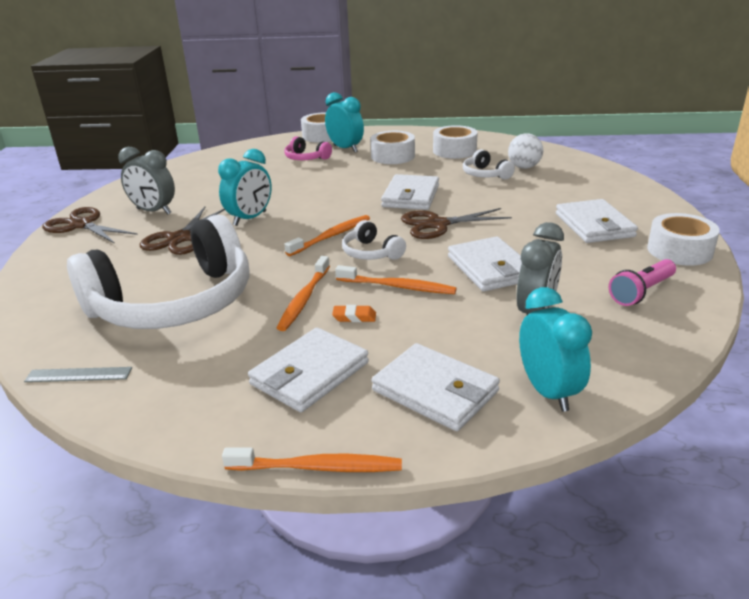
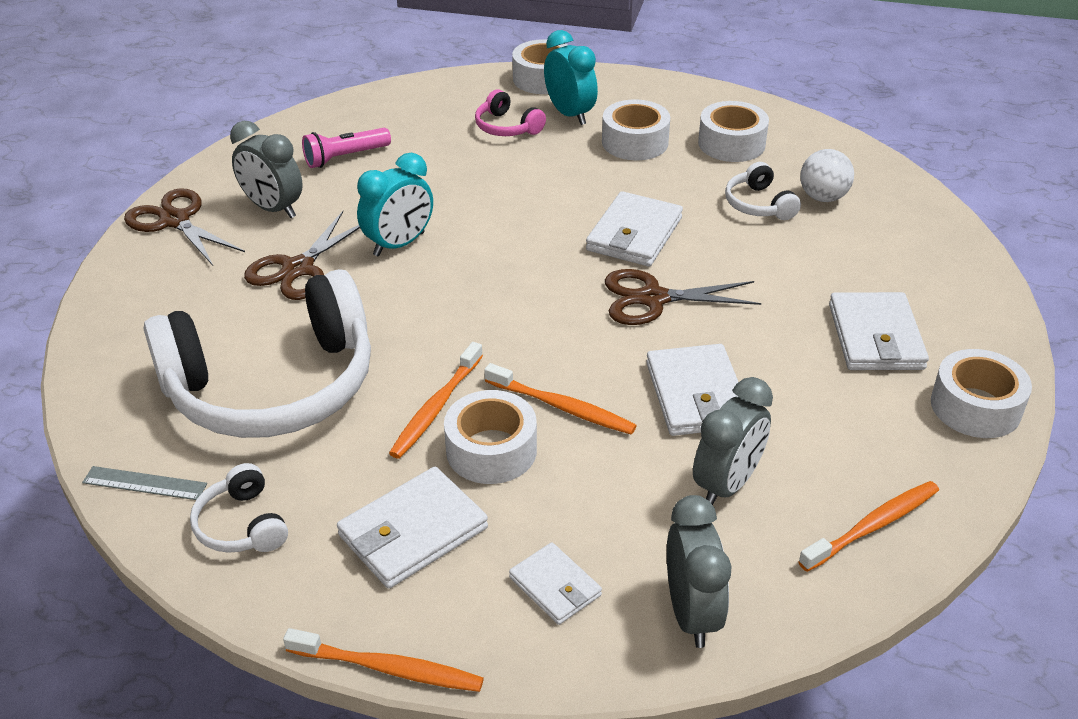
camera: 10 degrees right, 10 degrees up
(331, 236) = (501, 297): orange toothbrush -> orange toothbrush (873, 526)
(354, 317) = (491, 450): orange eraser -> white tape
(371, 253) = (545, 338): white headphones -> white headphones (241, 525)
(435, 391) = (555, 586): white wallet -> white wallet, size x0.61
(548, 392) = (691, 613): turquoise clock -> grey clock
(641, 292) = (884, 474): pink flashlight -> pink flashlight (345, 157)

